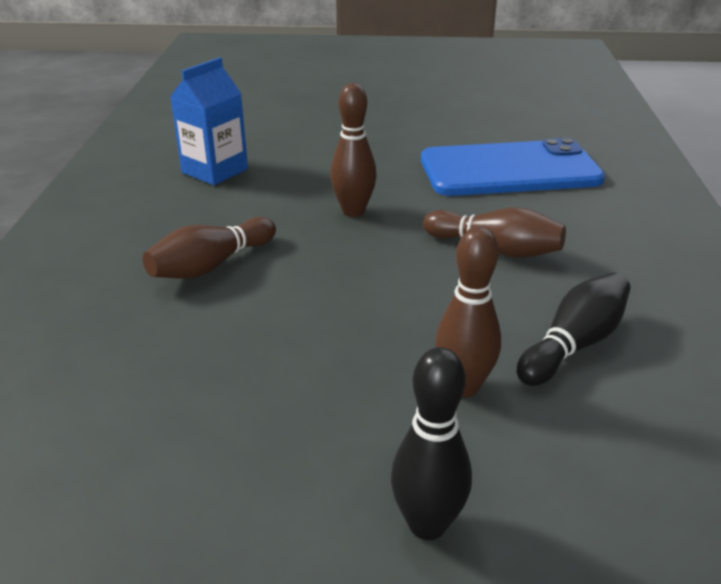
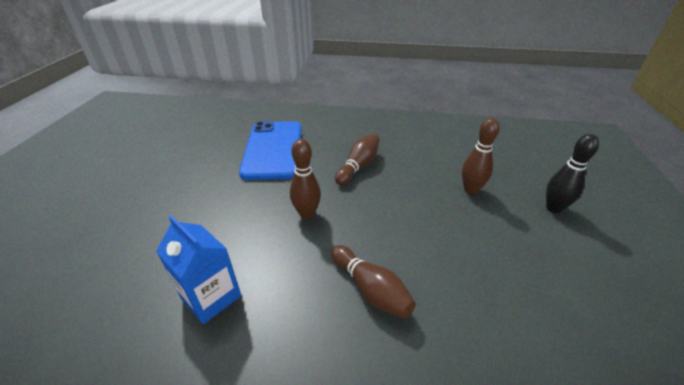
camera: 85 degrees left, 5 degrees up
(573, 345) = (435, 157): black bowling pin -> none

